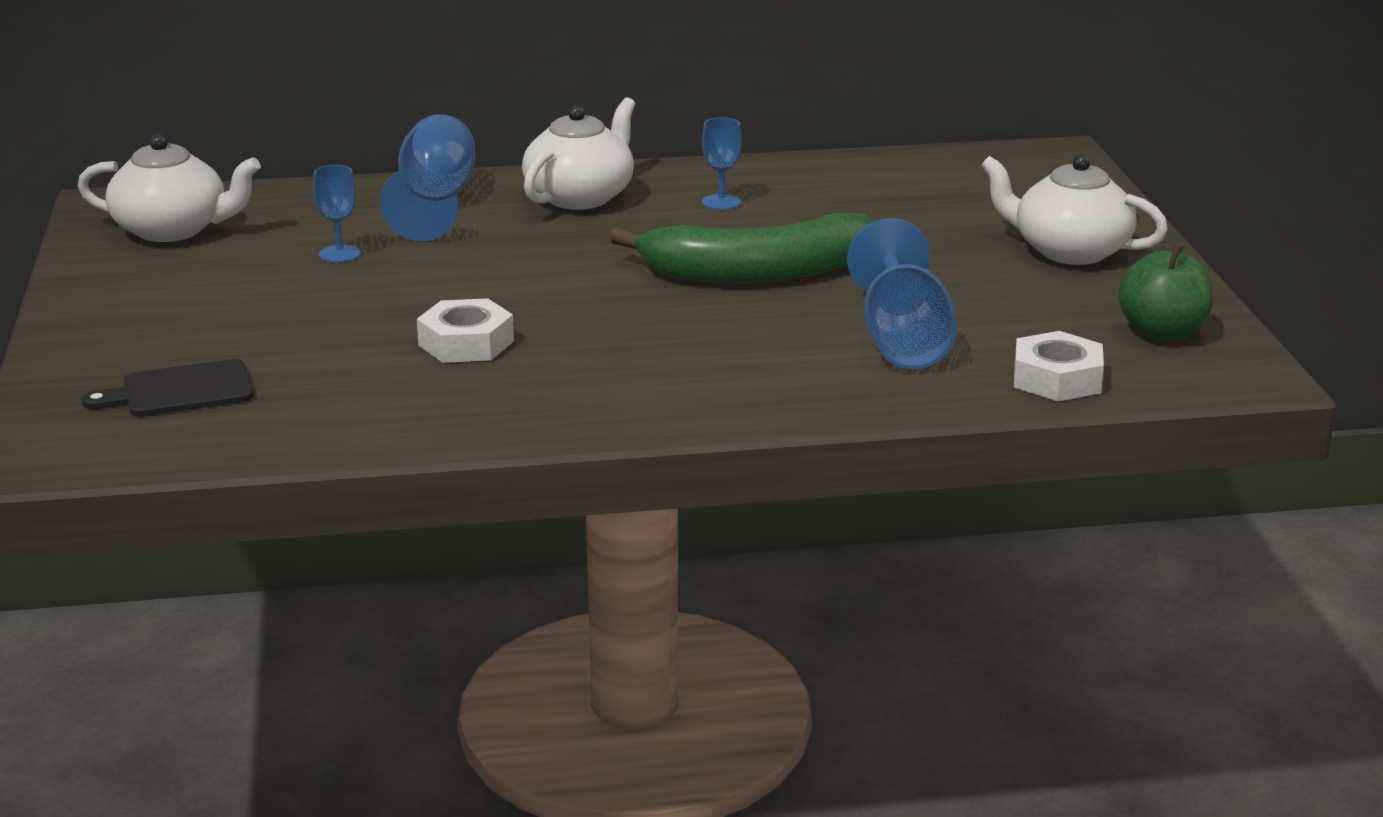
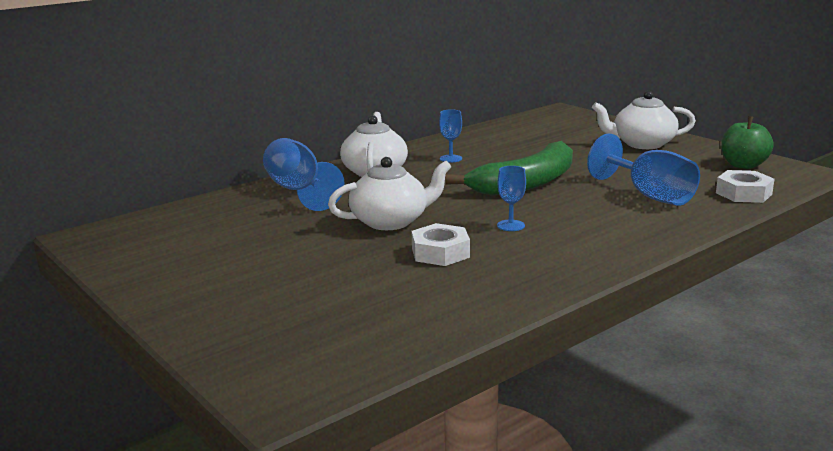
camera: 30 degrees left, 5 degrees down
(173, 230) = (153, 240): white teapot -> white teapot (391, 221)
(180, 391) = (310, 327): black cutting board -> none
(339, 254) = (285, 227): blue goblet -> blue goblet (510, 225)

